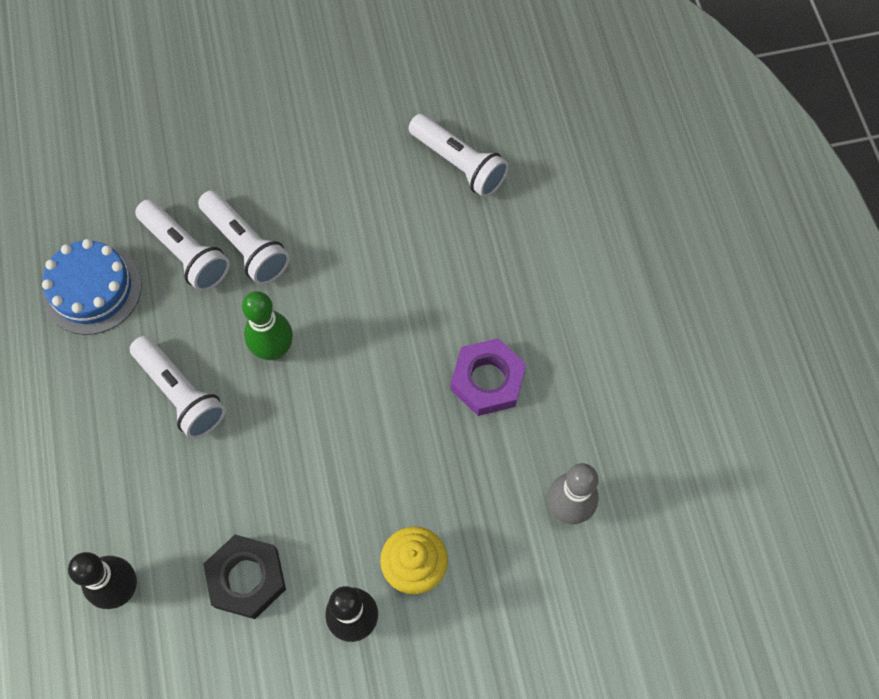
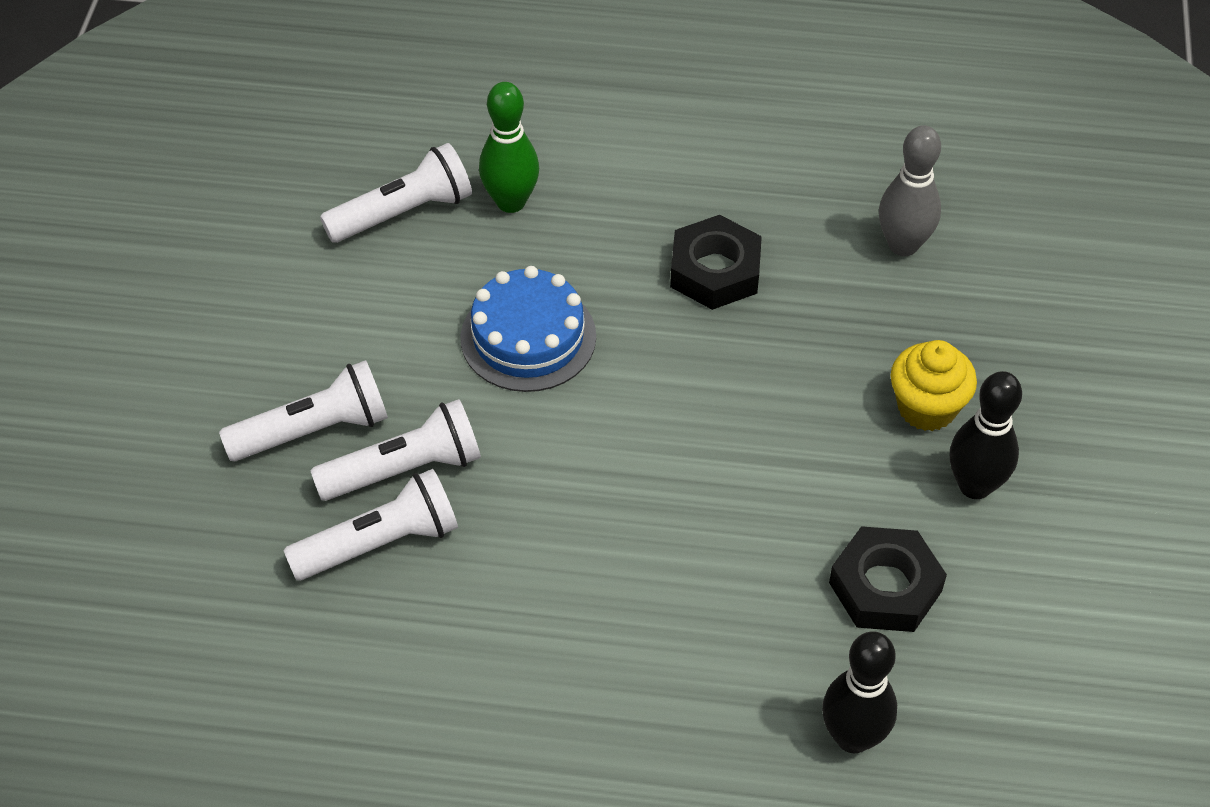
camera: 70 degrees left, 15 degrees down
(92, 289) = (379, 674): blue cake -> blue cake (528, 337)
(180, 393) = (594, 600): white flashlight -> white flashlight (313, 430)
(274, 349) = (576, 477): green bowling pin -> green bowling pin (511, 202)
(487, 380) = (715, 271): purple nut -> black nut

